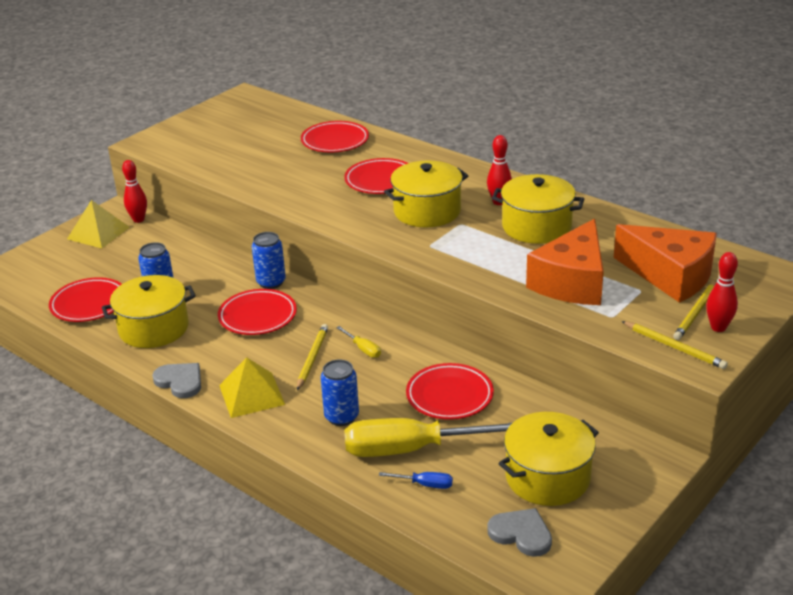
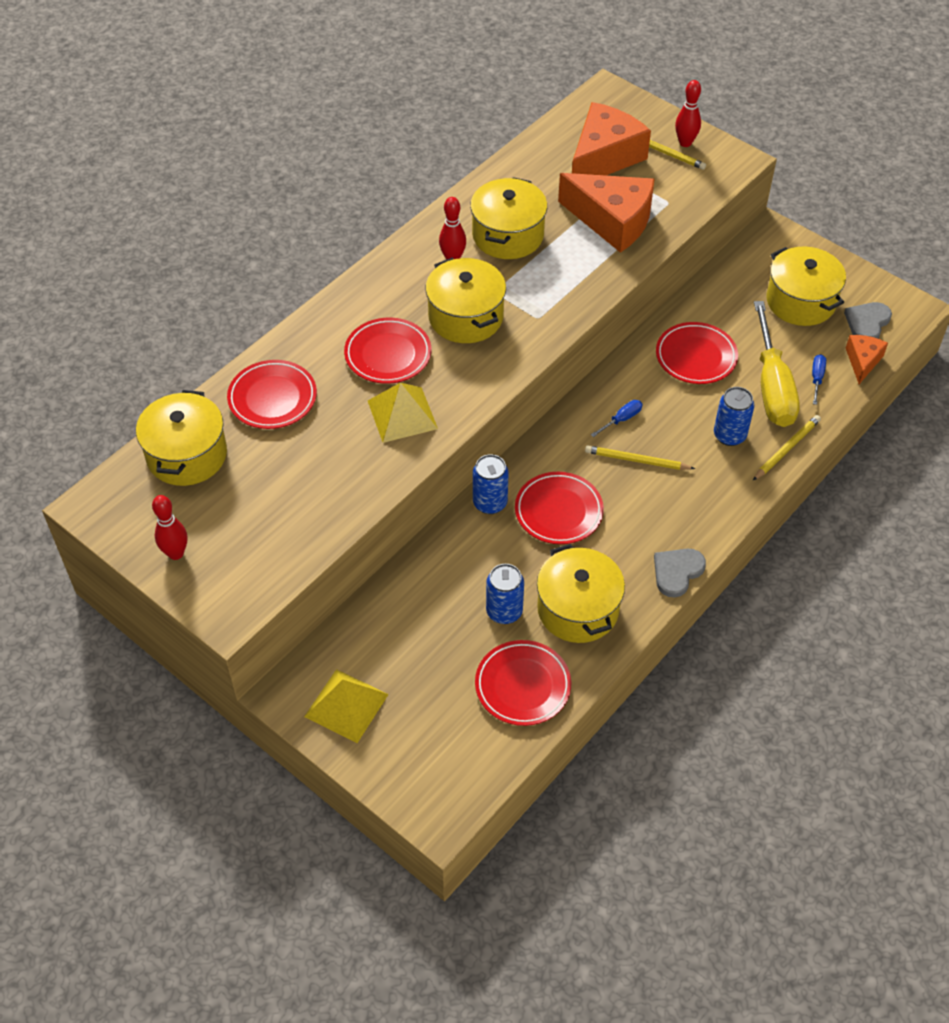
camera: 90 degrees left, 20 degrees up
(138, 219) = (317, 661): red bowling pin -> red bowling pin (176, 553)
(251, 394) = (697, 508): yellow pyramid -> yellow pyramid (402, 414)
(283, 118) = (187, 455): none -> yellow pot
(363, 349) = (621, 419): yellow screwdriver -> blue screwdriver
(455, 525) = (863, 361): none -> orange cheese
(674, 347) = (714, 172): yellow pencil -> yellow pencil (786, 449)

